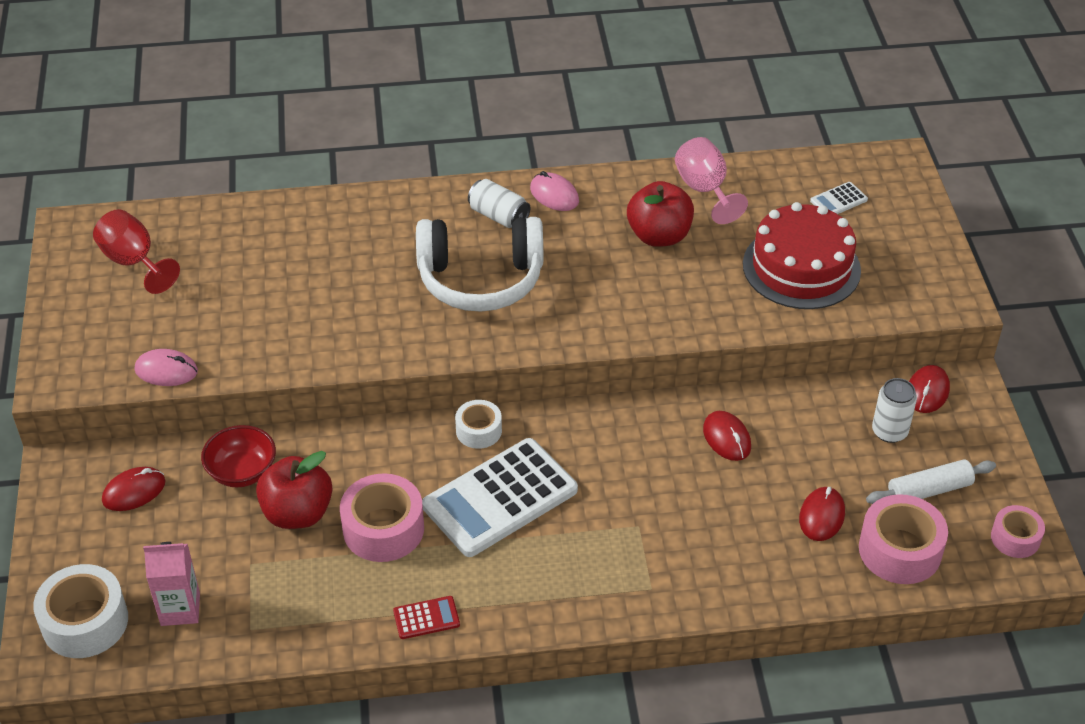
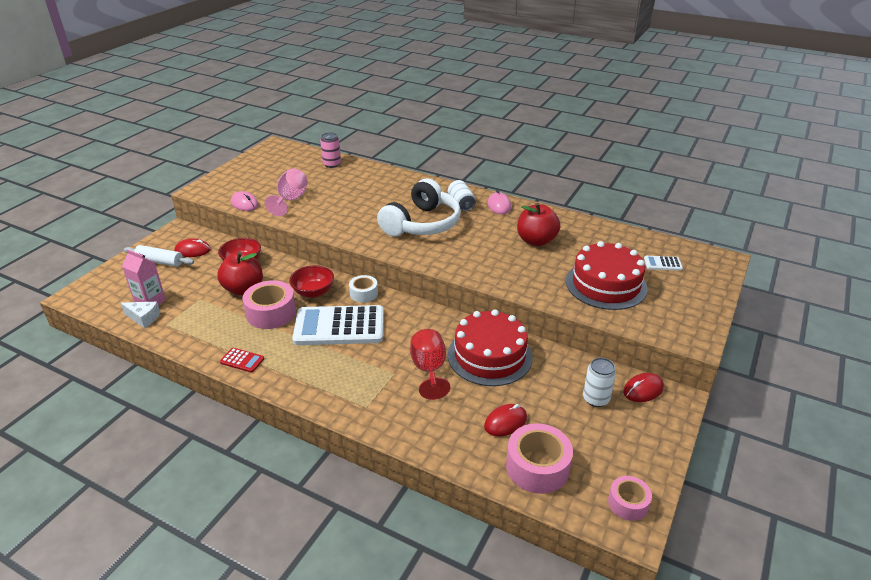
camera: 35 degrees right, 10 degrees down
(85, 622) = (111, 288): white tape -> none
(134, 262) = (283, 164): red goblet -> red goblet (429, 370)
(203, 638) = (143, 318): none -> white cheese
(218, 226) = (332, 164): none -> pink can
(406, 465) = (313, 292): none -> red bowl
(480, 279) = (422, 224): white headphones -> white headphones turned 90 degrees counterclockwise
(705, 190) = (584, 231): pink goblet -> pink goblet (290, 200)
(726, 438) = (489, 356): red mouse -> red cake
(929, 490) = (591, 443): white rolling pin -> white rolling pin (160, 261)

